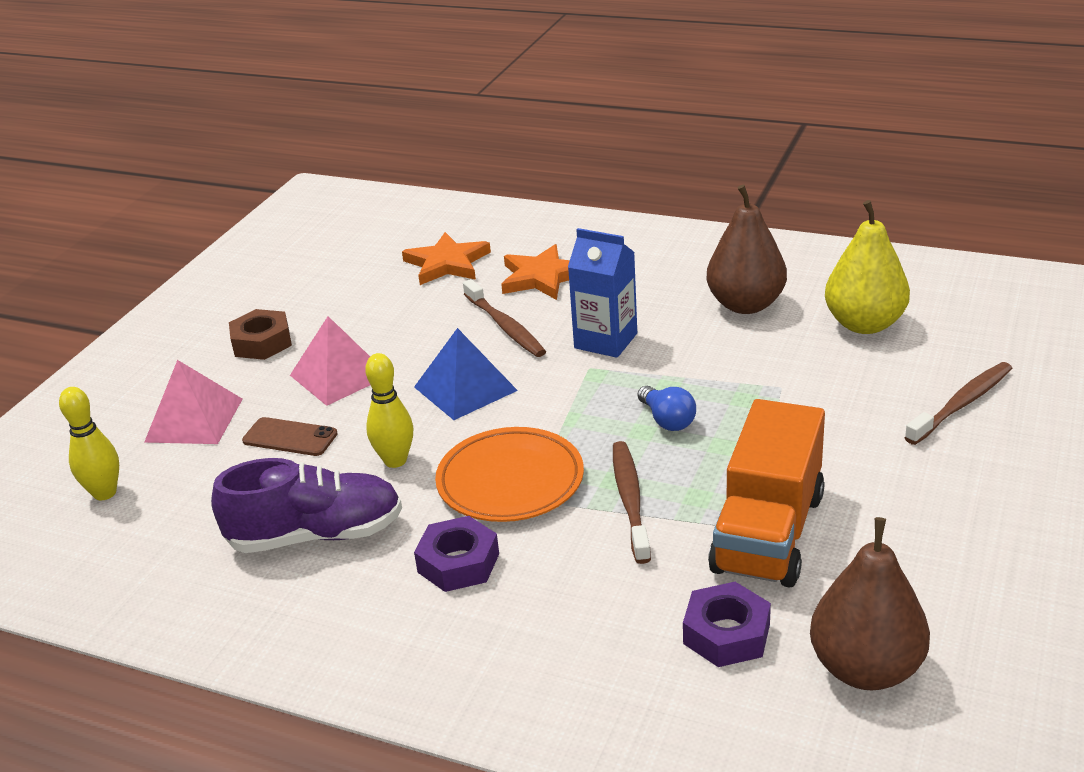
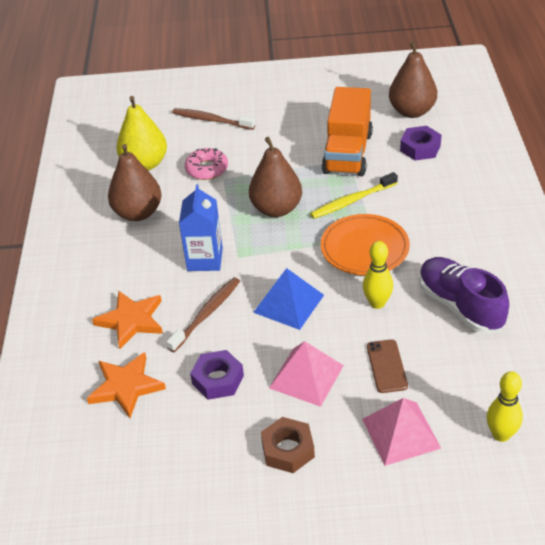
camera: 115 degrees left, 10 degrees up
(458, 563) = (439, 242): purple nut -> purple nut (218, 379)
(630, 500) = (352, 201): brown toothbrush -> yellow toothbrush
(667, 420) = (276, 209): blue light bulb -> brown pear
(768, 533) = (347, 153): orange truck -> orange truck turned 105 degrees clockwise
(816, 376) = (207, 169): none -> pink donut

